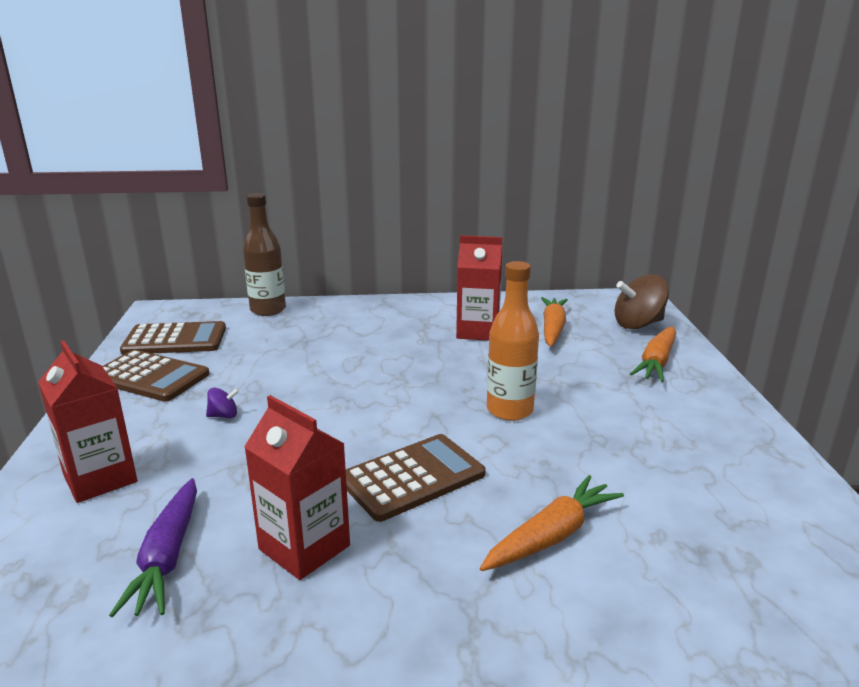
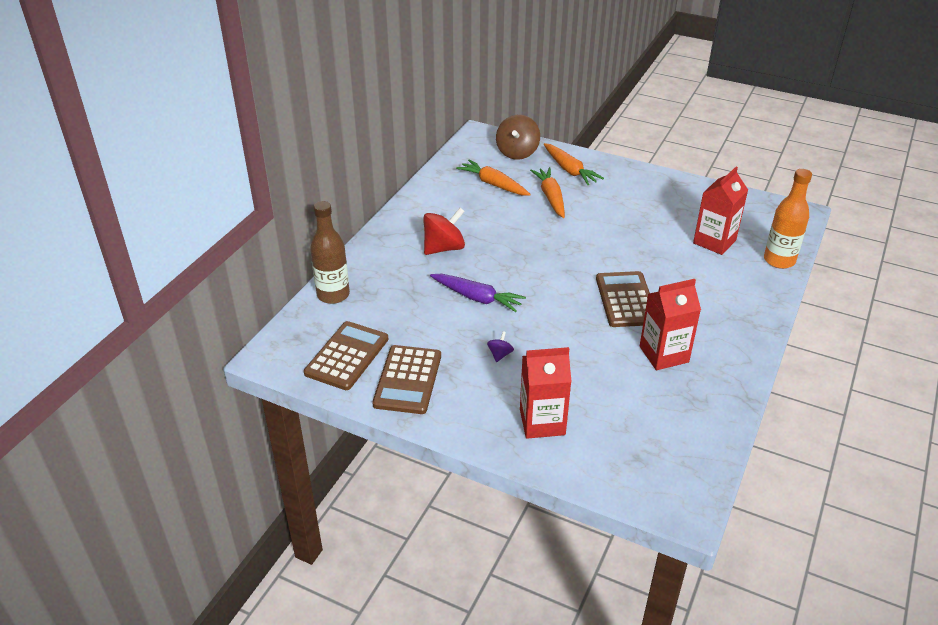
camera: 60 degrees left, 15 degrees up
(150, 377) = (408, 380): brown calculator -> brown calculator turned 135 degrees clockwise
(167, 557) = (643, 404): purple carrot -> purple carrot (477, 298)
(397, 335) = (444, 248): none -> red spinning top
(478, 331) = (469, 213): red carton -> red carton (714, 241)
(509, 410) = (582, 242): orange bottle -> orange bottle (779, 260)
(551, 536) = (701, 275): orange carrot -> orange carrot (551, 197)

